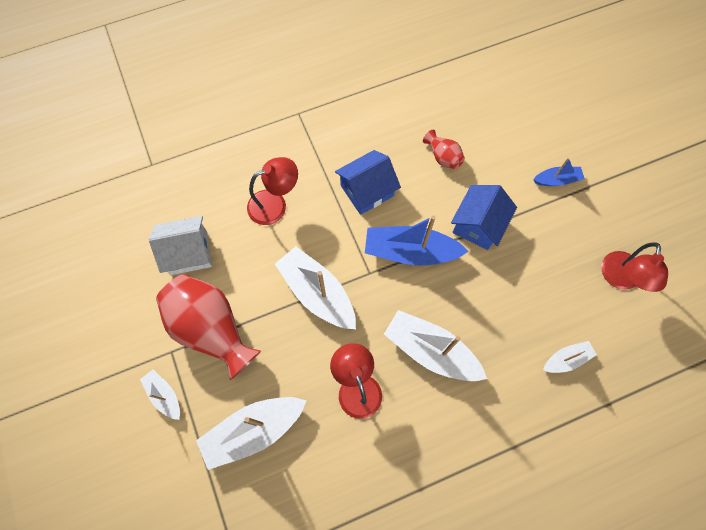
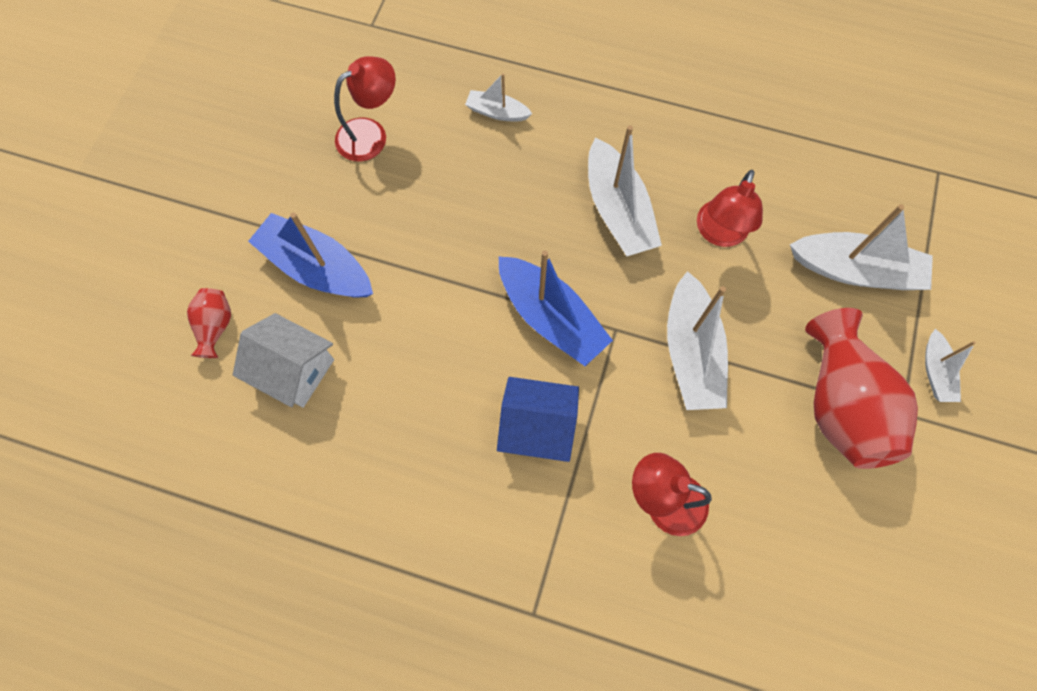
camera: 140 degrees left, 0 degrees up
(189, 252) = (816, 520): white house -> white house (294, 370)
(443, 157) = (409, 396): red vase -> red vase (216, 327)
(478, 225) = (451, 288): blue house -> none
(557, 180) = (316, 267): blue boat -> blue boat, size x1.89

